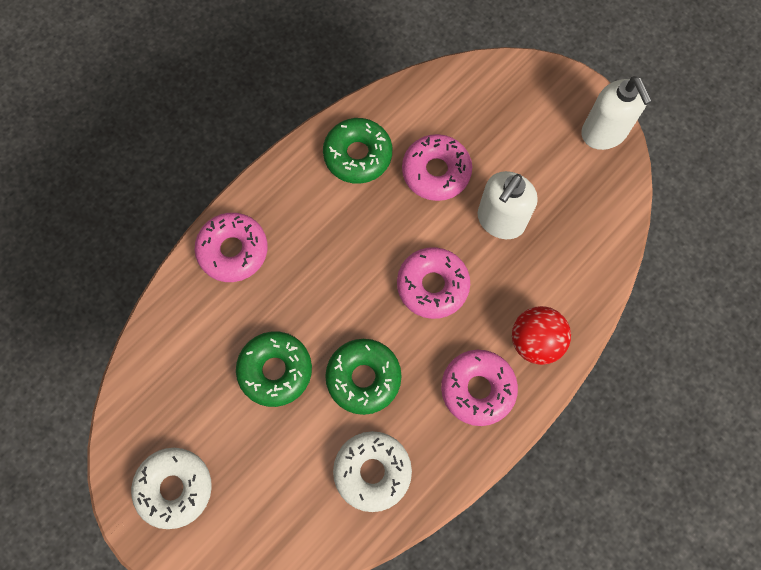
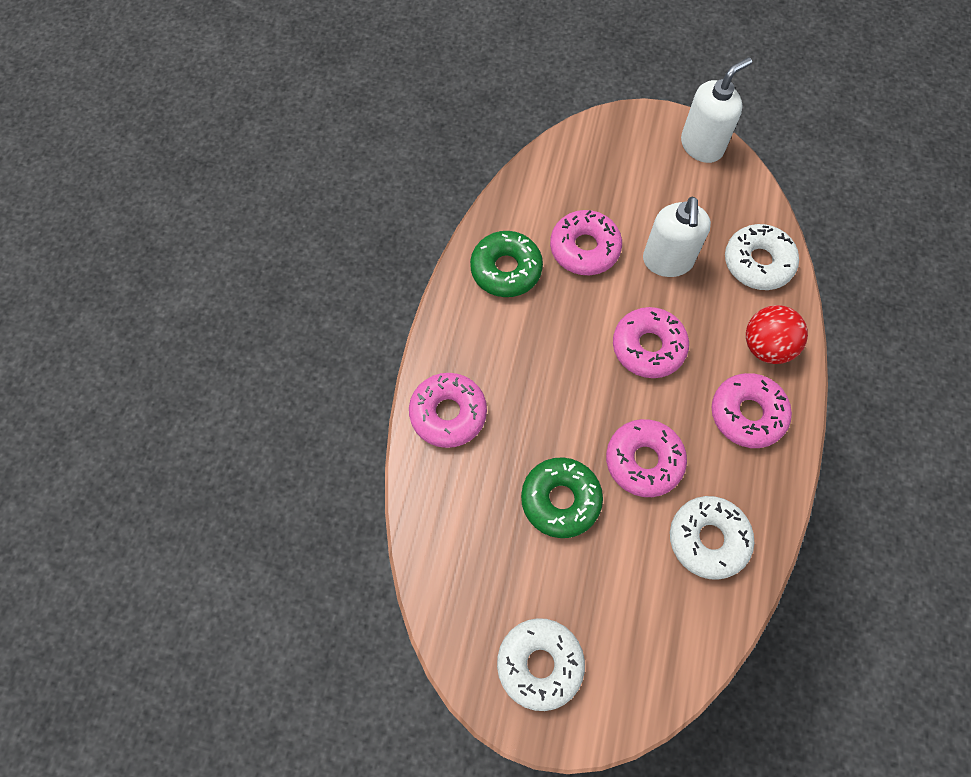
camera: 30 degrees left, 5 degrees down
(363, 378) = (644, 461): green donut -> pink donut
(580, 264) = (758, 263): none -> white donut
(604, 133) = (702, 145): white soap dispenser -> white soap dispenser turned 75 degrees counterclockwise

